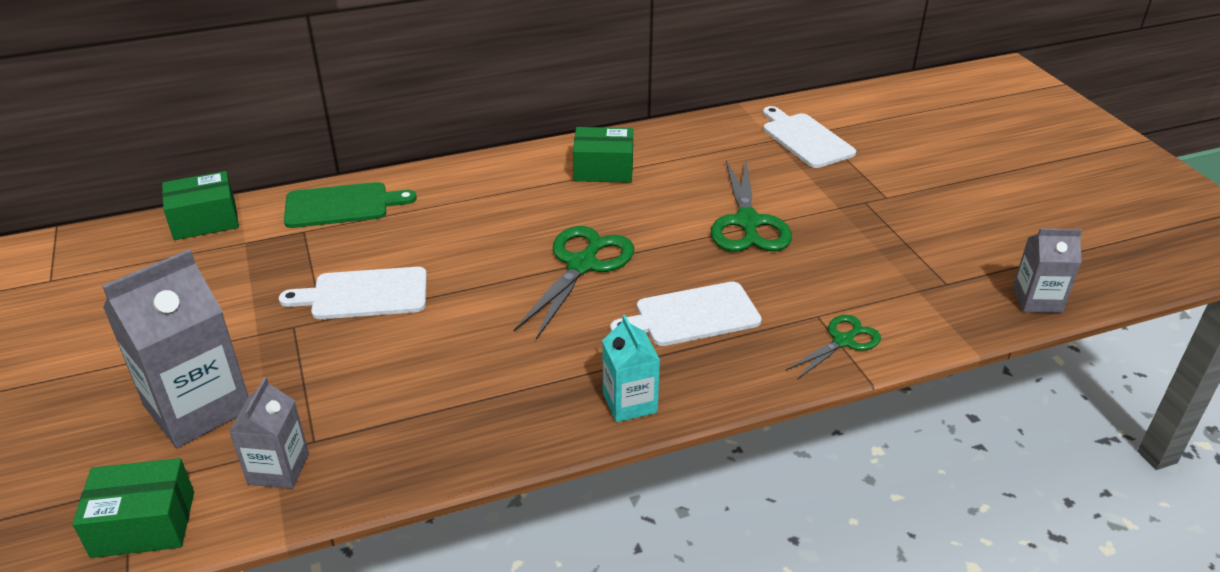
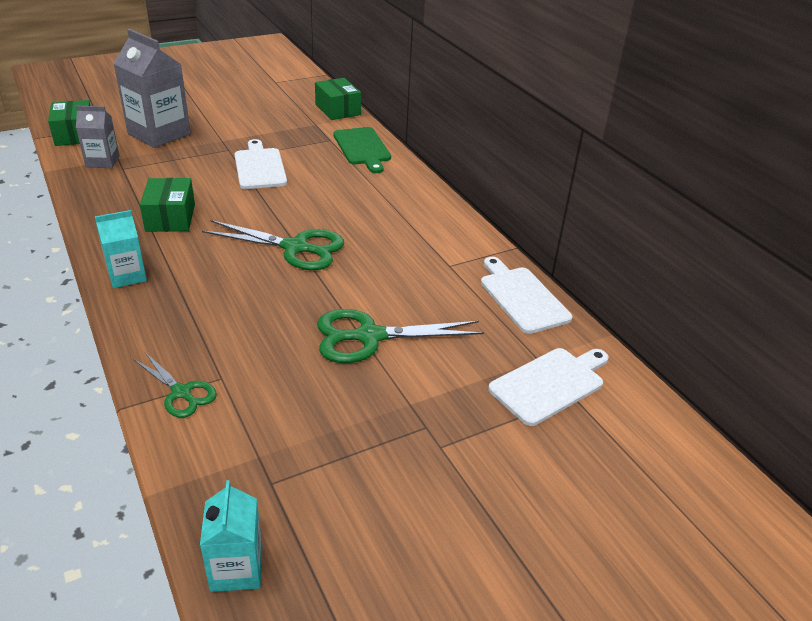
camera: 80 degrees right, 0 degrees up
(603, 169) = (442, 252): green box -> green box (170, 217)
(692, 315) = (227, 303): white cutting board -> white cutting board (522, 297)
(1036, 300) = (236, 568): grey carton -> turquoise carton

